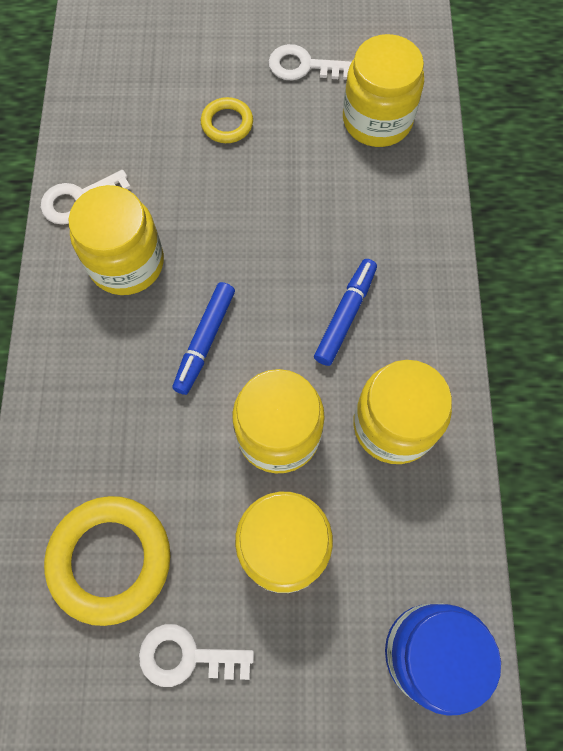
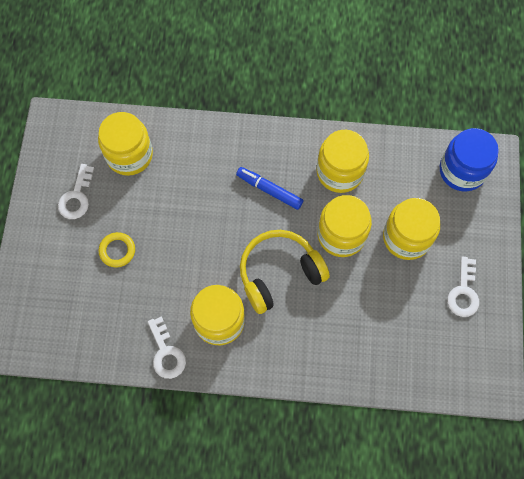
camera: 85 degrees left, 0 degrees up
(110, 559) = (411, 333): yellow ring -> none
(205, 341) = (279, 273): blue marker -> yellow headphones

